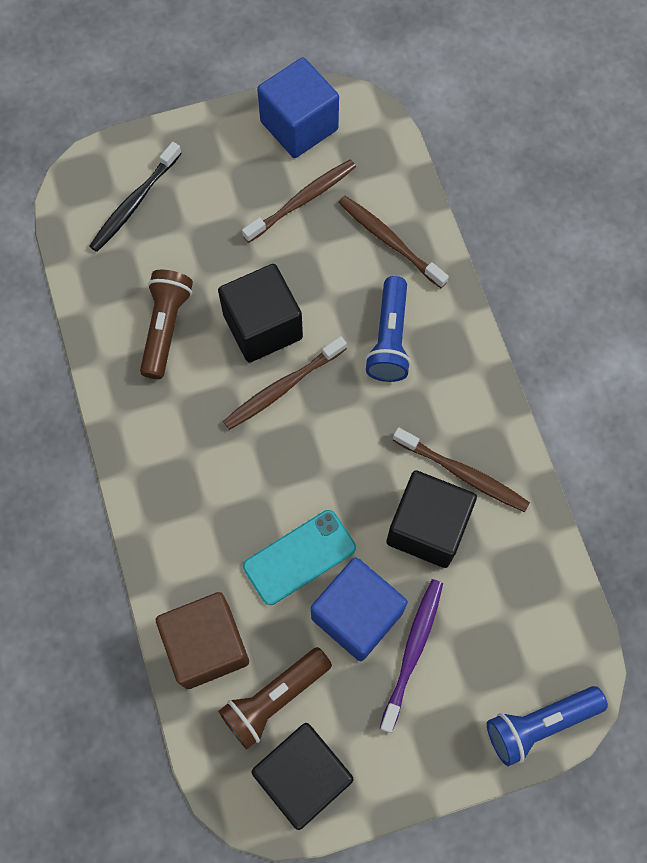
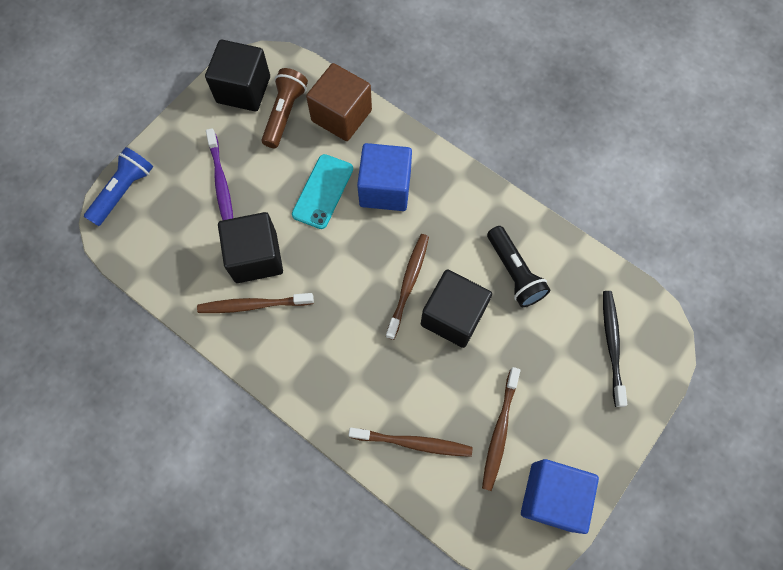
camera: 145 degrees right, 0 degrees up
(165, 327) = (514, 272): brown flashlight -> black flashlight
(357, 615) = (267, 182): blue cube -> blue cube (385, 188)
(390, 339) = (361, 365): blue flashlight -> none

